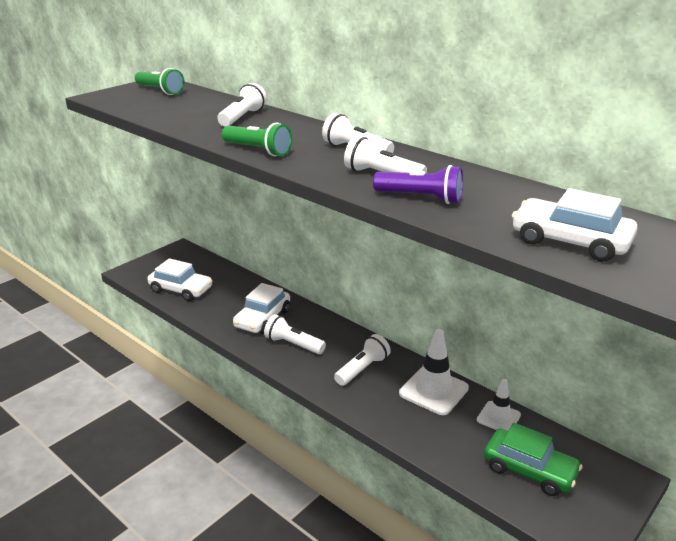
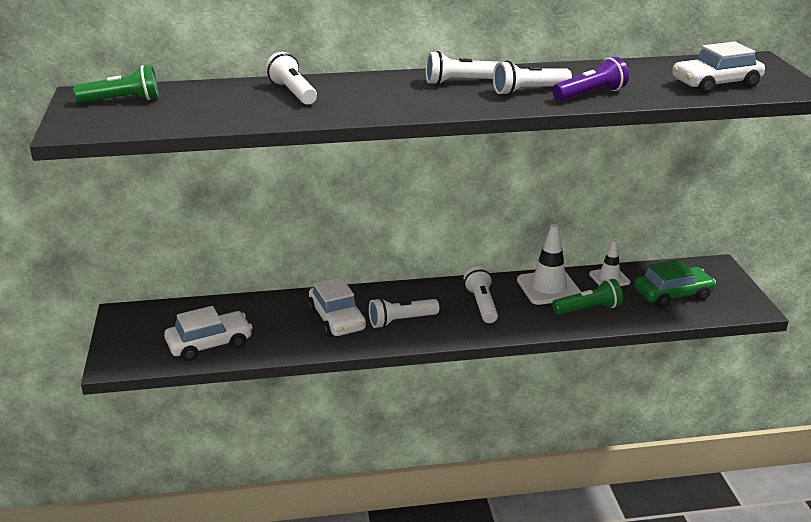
camera: 50 degrees left, 0 degrees up
(258, 150) = (396, 110): green flashlight -> green flashlight (588, 309)

